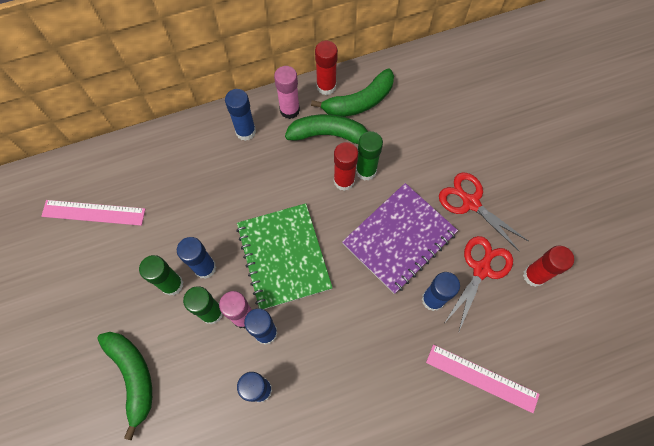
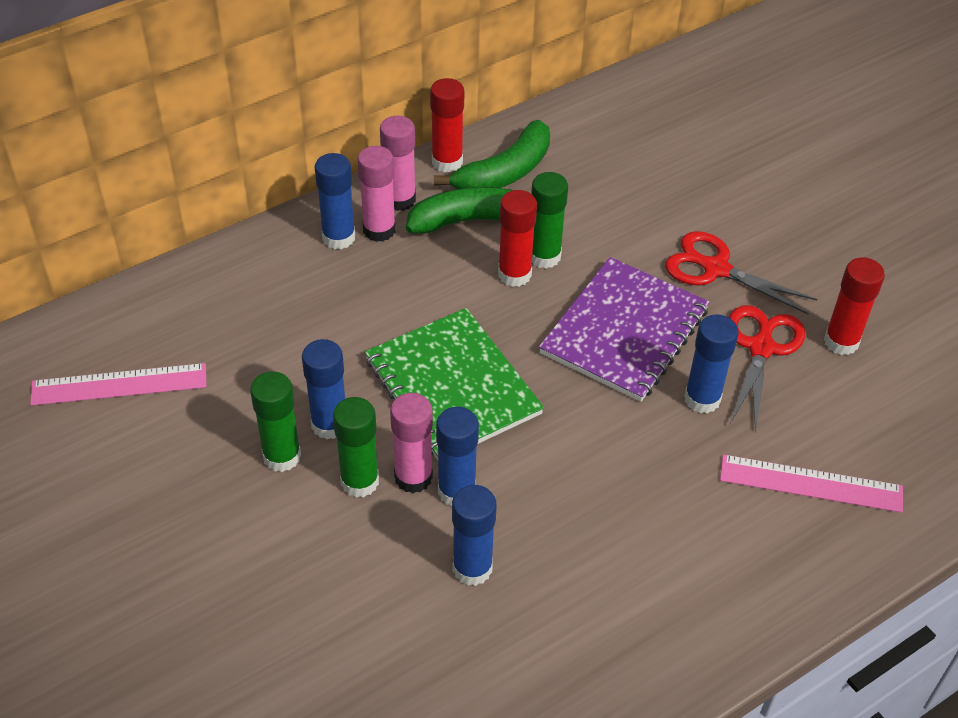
camera: 15 degrees left, 20 degrees down
(133, 376) = (255, 593): green banana -> none
(271, 130) = (379, 230): none -> pink glue stick

